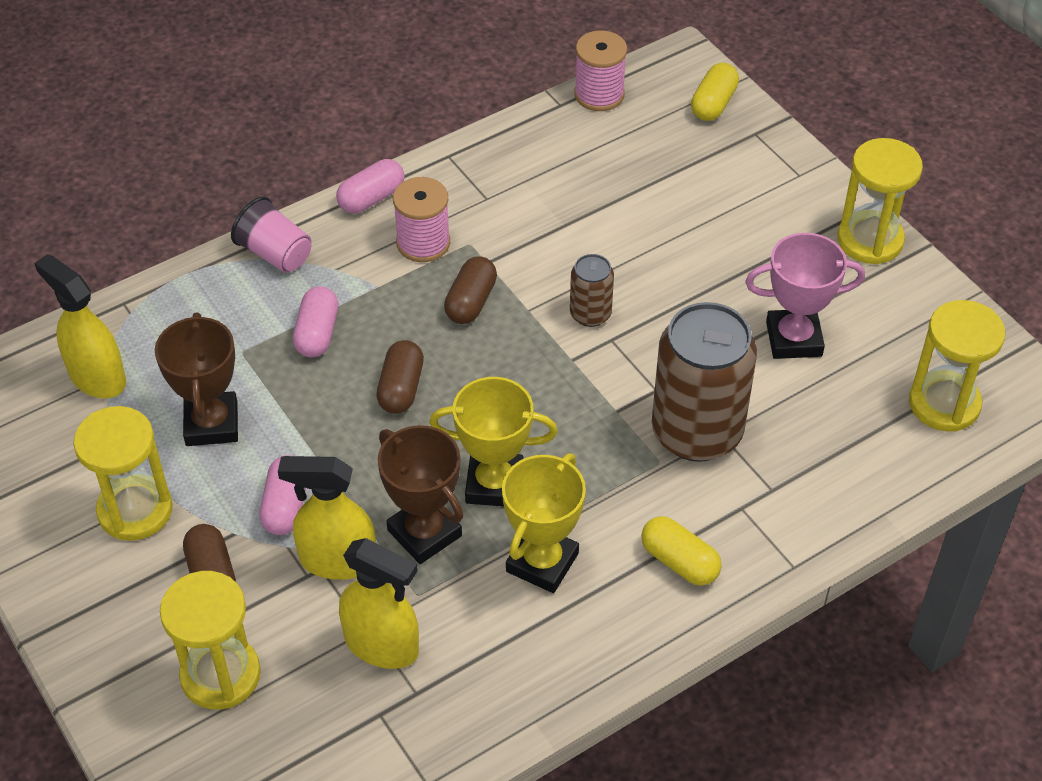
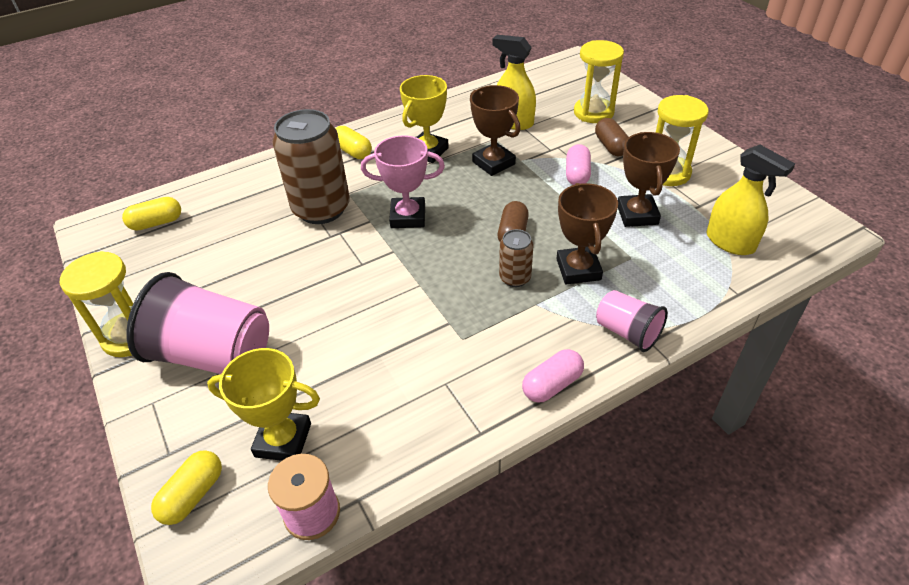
camera: 175 degrees left, 5 degrees down
(317, 333) = (578, 269): pink capsule -> brown trophy
(337, 560) = (542, 152): yellow spray bottle -> none
(423, 243) = (502, 340): pink spool -> none
(471, 302) = (463, 291): brown capsule -> none
(494, 484) = (452, 184): yellow trophy -> yellow trophy (283, 440)
(590, 314) = (373, 281): brown can -> brown can (515, 278)
(757, 222) = (214, 354): none -> pink cup
(794, 339) = (232, 262): pink trophy -> pink trophy (408, 217)
(944, 404) = (156, 223): yellow hourglass -> yellow capsule

